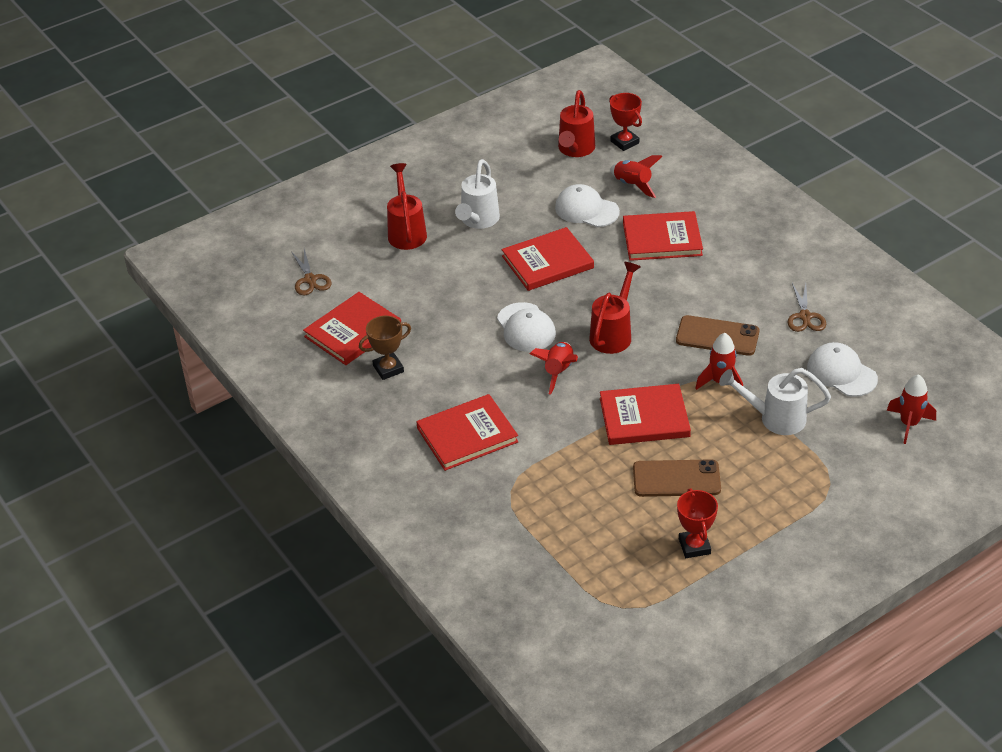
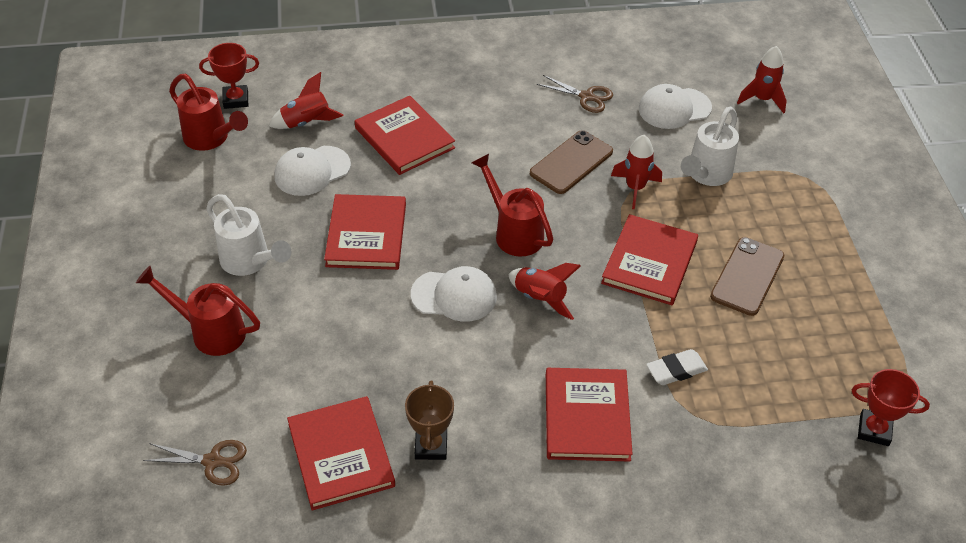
camera: 65 degrees left, 5 degrees up
(545, 468) = (676, 370): none -> white eraser
(662, 239) = (404, 138): red book -> red book turned 60 degrees counterclockwise
(694, 546) = (844, 303): red trophy -> red trophy (874, 430)

